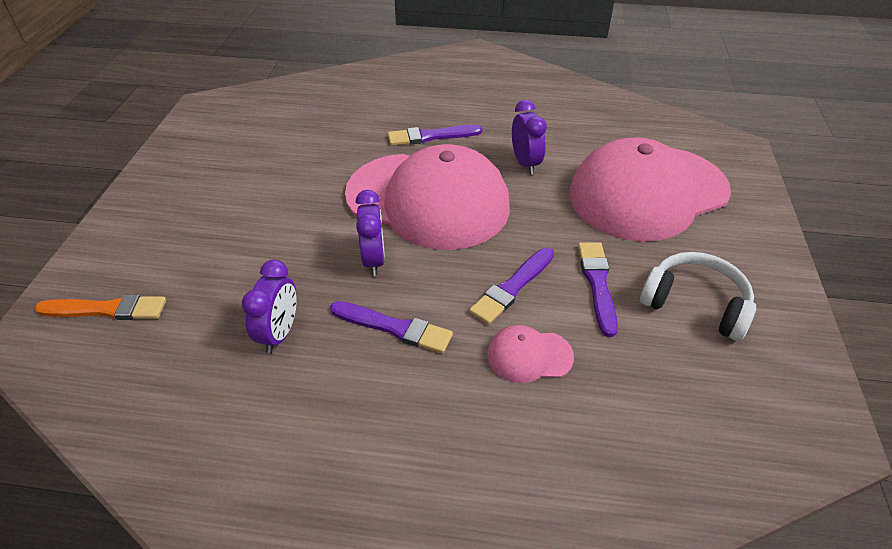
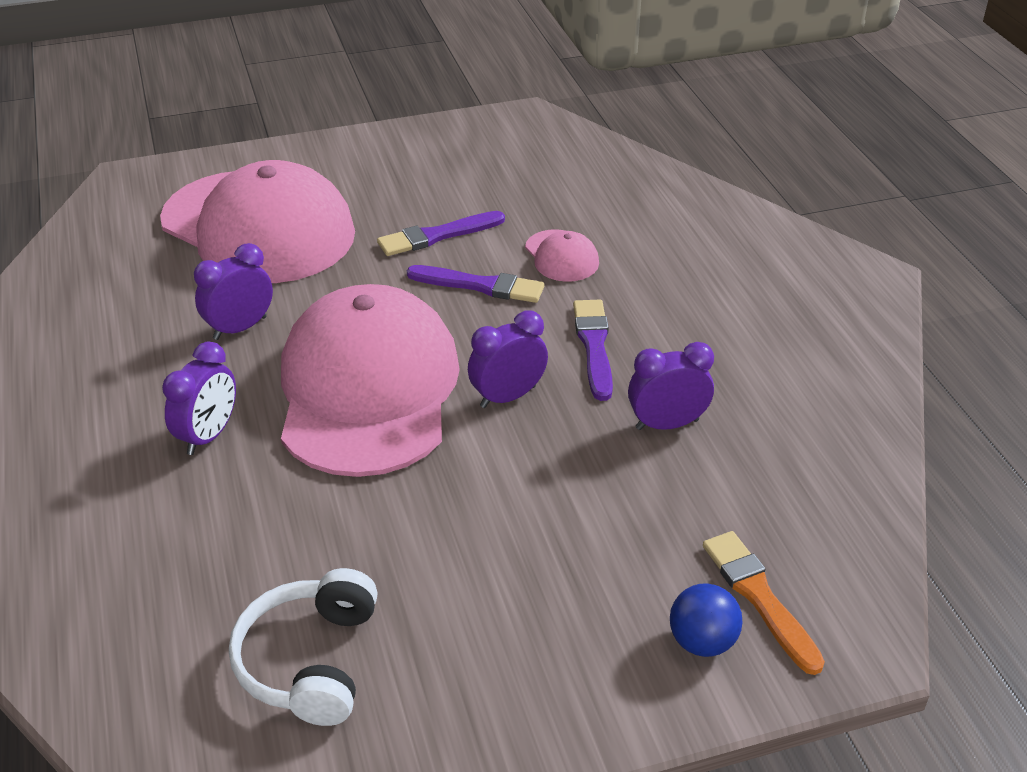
camera: 115 degrees left, 5 degrees down
(112, 269) = (702, 642): none -> blue ball
(431, 136) = (208, 435): purple brush -> purple clock
(695, 304) = (427, 180): white headphones -> white headphones (310, 661)

